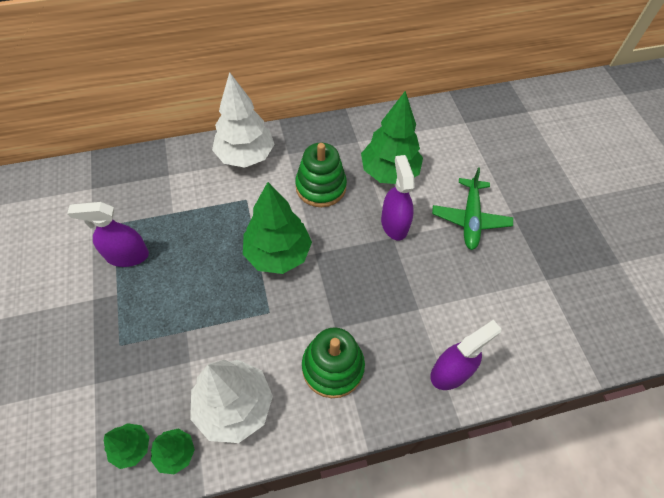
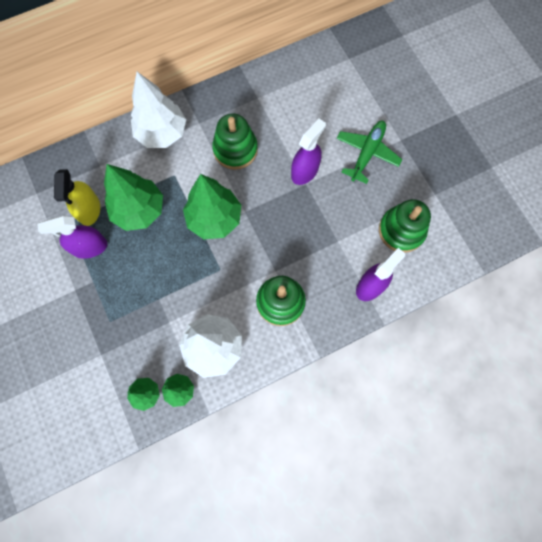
camera: 10 degrees left, 15 degrees up
(141, 216) = (89, 210): none -> yellow spray bottle
(389, 172) = (291, 123): green tree -> green tree (139, 210)
(394, 224) = (305, 171): purple spray bottle -> purple spray bottle turned 60 degrees clockwise
(470, 219) = (367, 153): green plane -> green plane turned 150 degrees counterclockwise
(499, 313) = (401, 230): none -> green stacking toy

